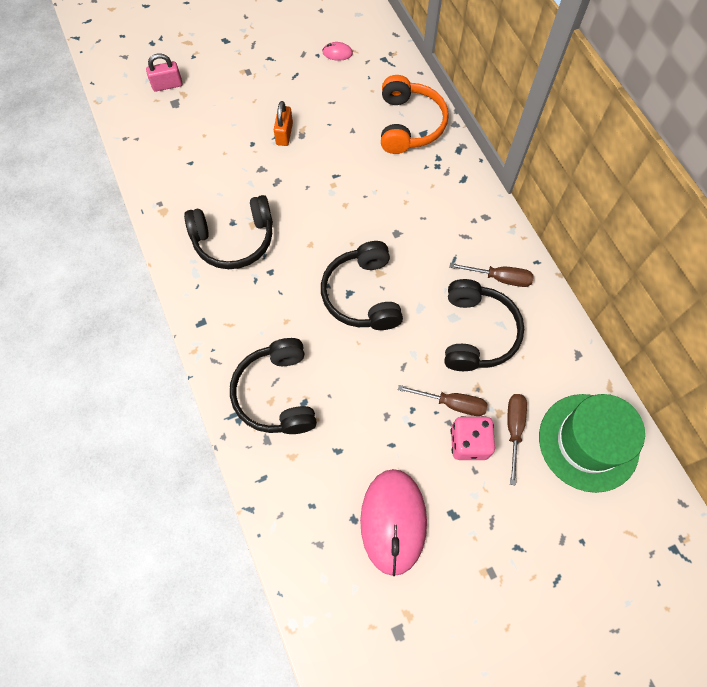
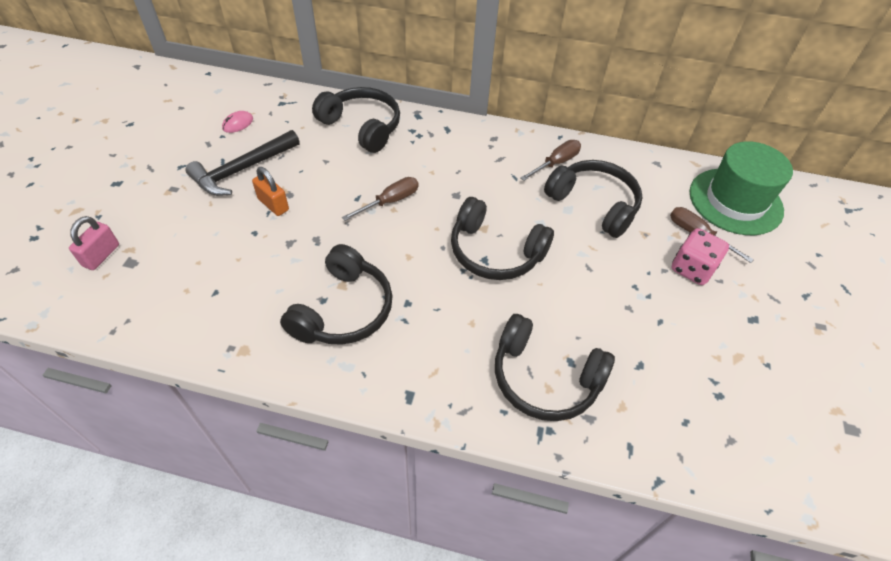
camera: 55 degrees left, 15 degrees down
(298, 92) = (242, 170): none -> black hammer
(393, 521) = (737, 365): pink mouse -> none
(409, 124) = (362, 127): orange headphones -> black headphones
(452, 403) = (648, 257): brown screwdriver -> brown screwdriver (390, 201)

